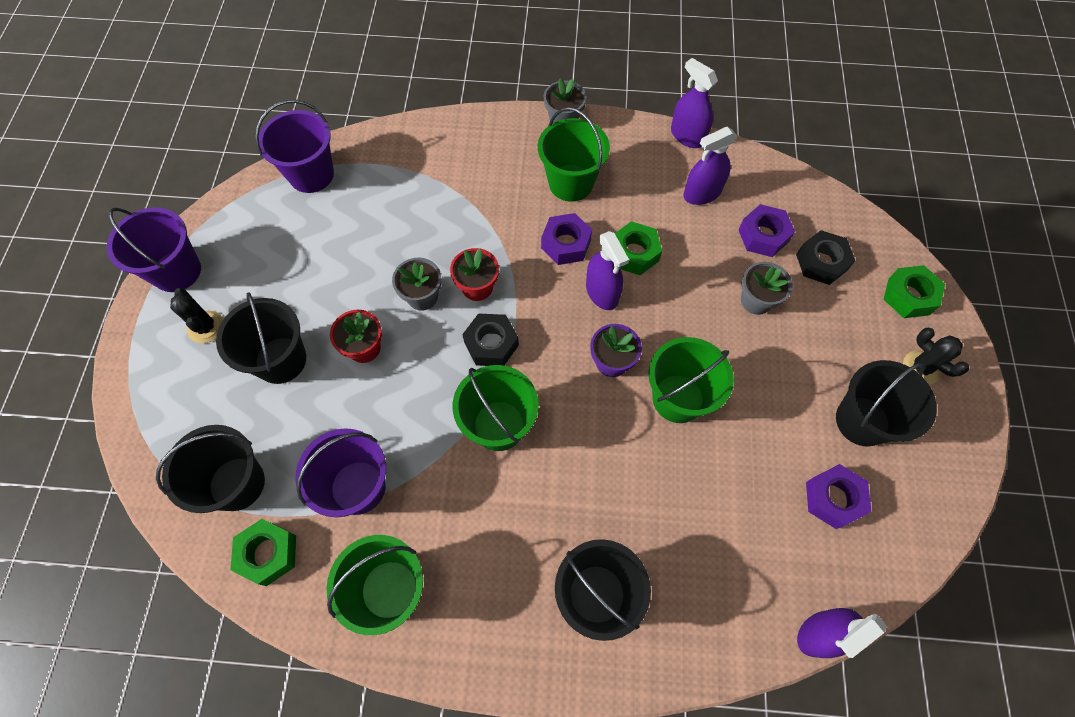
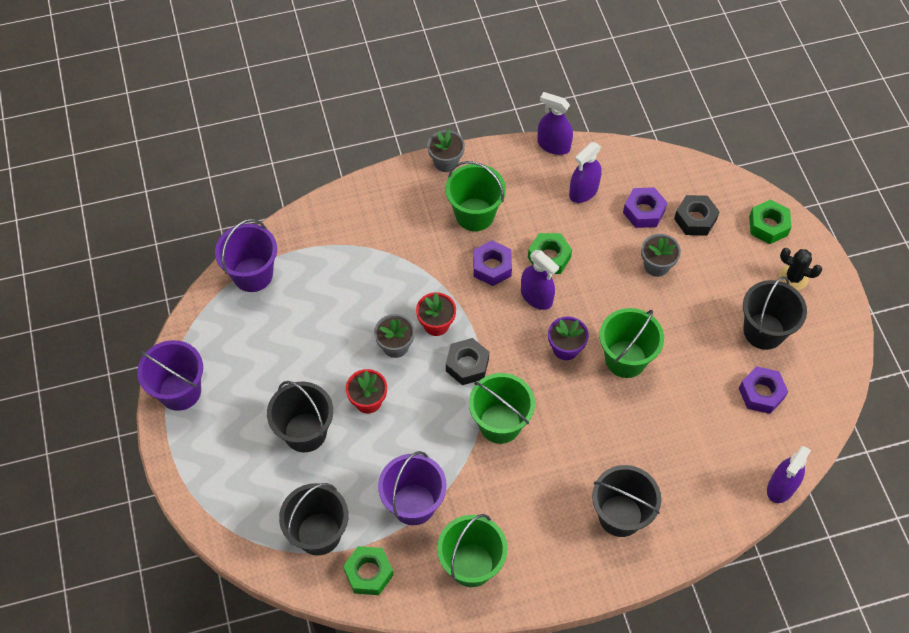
camera: 20 degrees left, 5 degrees down
(206, 327) = (230, 427): black cactus -> none

